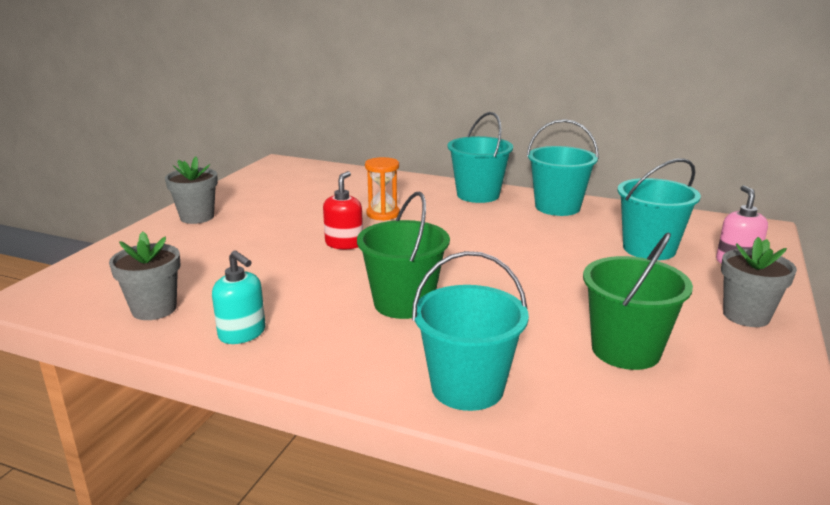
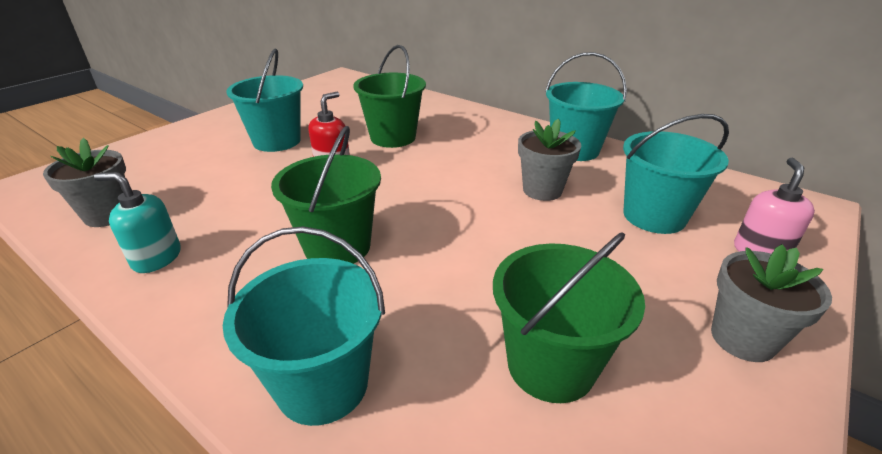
camera: 15 degrees right, 10 degrees up
(197, 217) = (229, 121): grey flower pot -> grey flower pot (542, 190)
(242, 333) = (156, 258): turquoise soap dispenser -> turquoise soap dispenser turned 135 degrees clockwise
(383, 214) = (393, 137): orange hourglass -> green bucket
(478, 195) = (499, 126): turquoise bucket -> turquoise bucket (277, 141)

